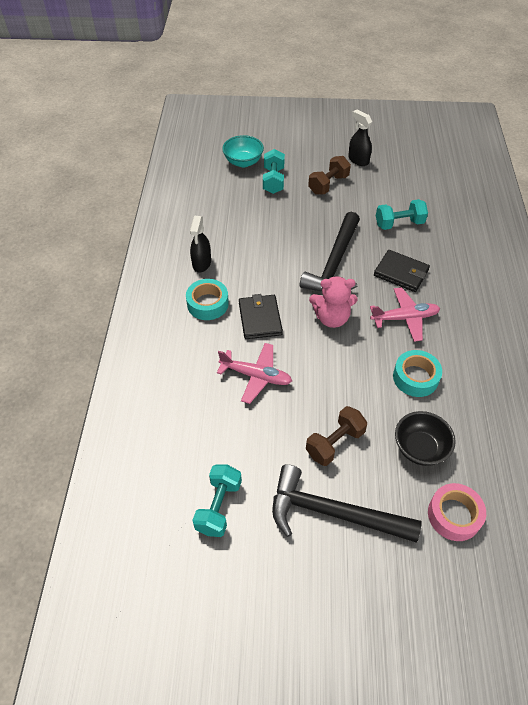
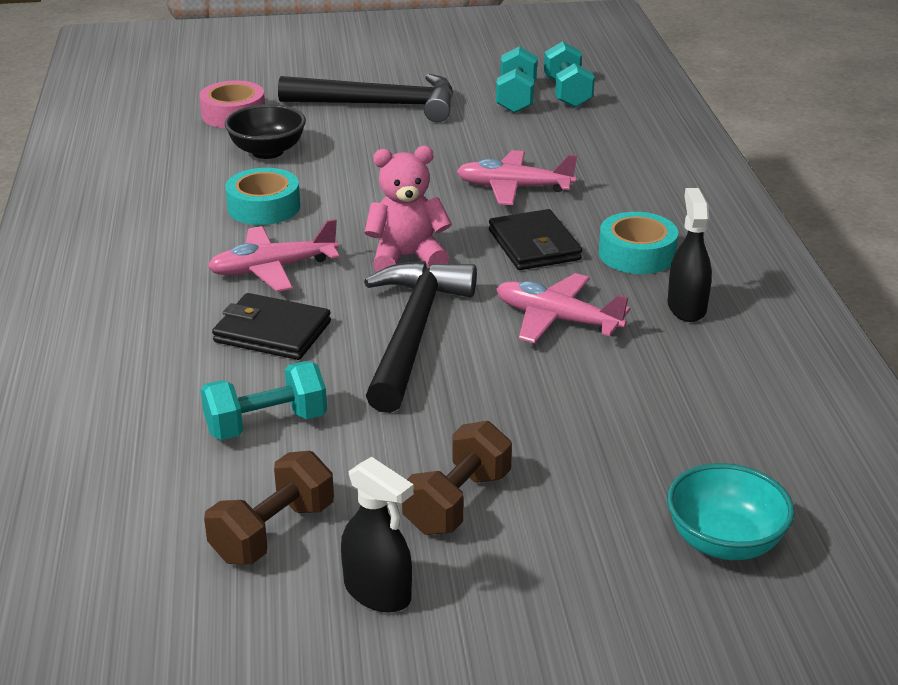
camera: 170 degrees right, 20 degrees down
(265, 263) = (557, 319): none -> pink plane
(273, 180) = (612, 496): turquoise dumbbell -> turquoise dumbbell (567, 93)
(335, 443) = (384, 146): brown dumbbell -> brown dumbbell (273, 532)

